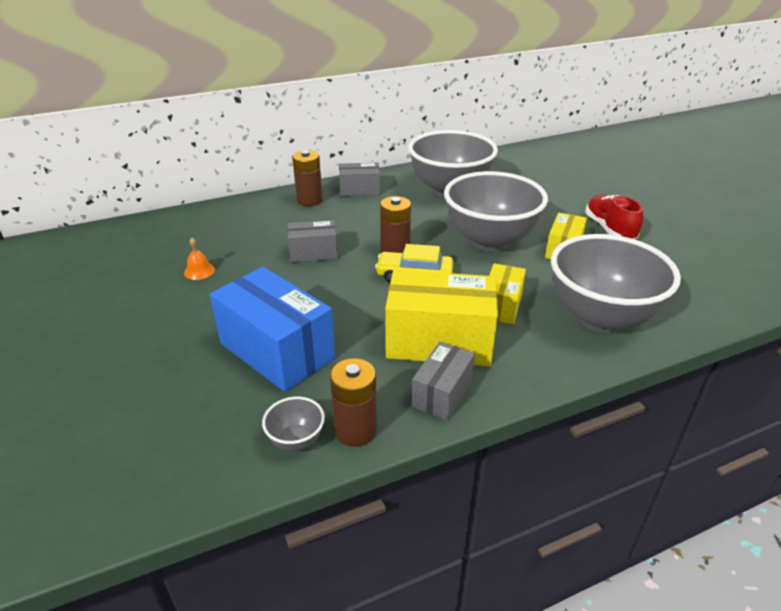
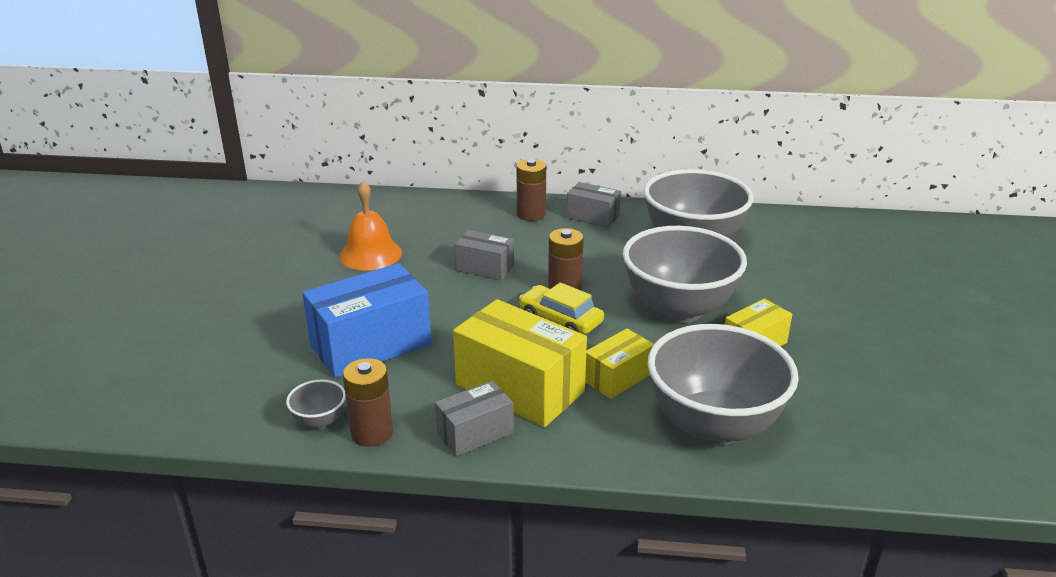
camera: 30 degrees right, 5 degrees down
(199, 271) = (370, 254): orange bell -> orange bell, size x2.02
(277, 351) = (371, 345): blue box -> blue box turned 75 degrees clockwise
(609, 229) = (840, 340): red shoe -> none

